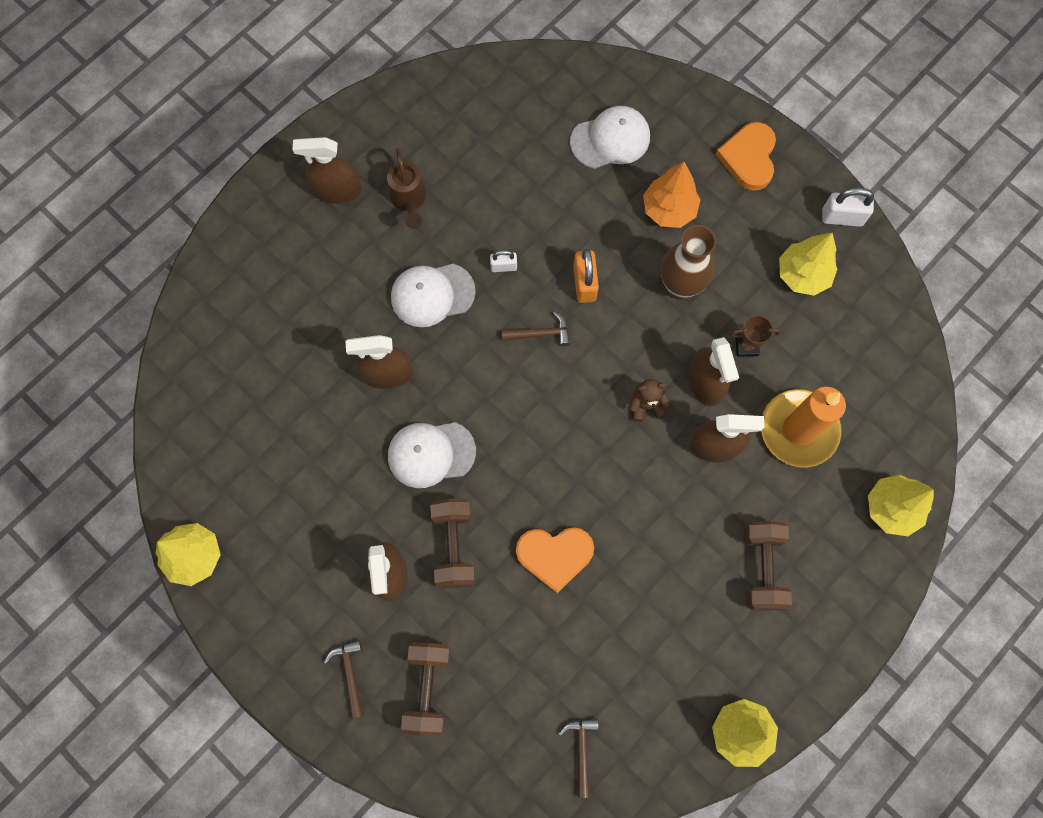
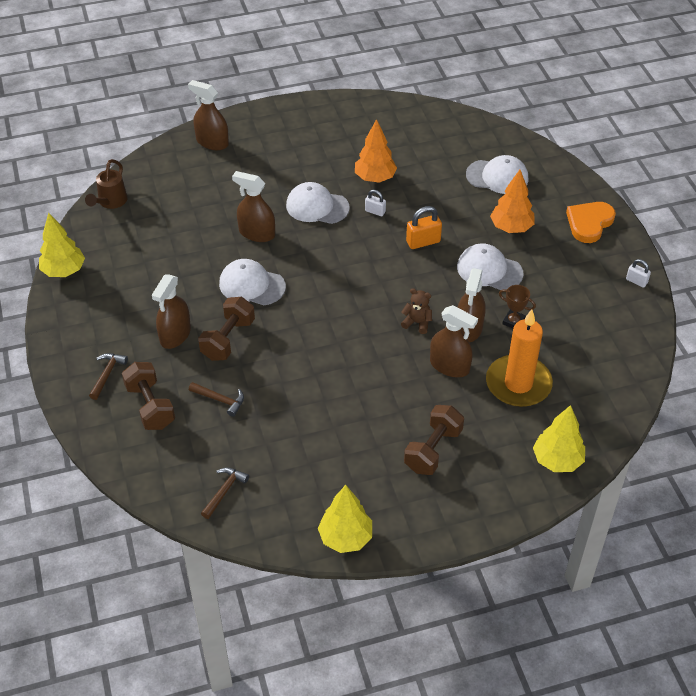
camera: 30 degrees right, 25 degrees down
(337, 190) = (297, 133): brown spray bottle -> brown spray bottle (212, 142)
(409, 200) = (339, 155): brown watering can -> brown watering can (110, 202)
(428, 688) = (150, 406): brown dumbbell -> brown dumbbell turned 60 degrees counterclockwise
(472, 214) = (375, 178): none -> orange tree
(540, 334) = (373, 255): brown hammer -> brown hammer (220, 400)
(555, 556) = (291, 375): orange heart -> none
(584, 283) = (423, 242): orange padlock -> orange padlock turned 45 degrees clockwise
(680, 286) = (489, 270): brown vase -> white cap
(802, 275) = (584, 300): yellow tree -> none
(842, 217) = (636, 281): white padlock -> white padlock, size x0.62

